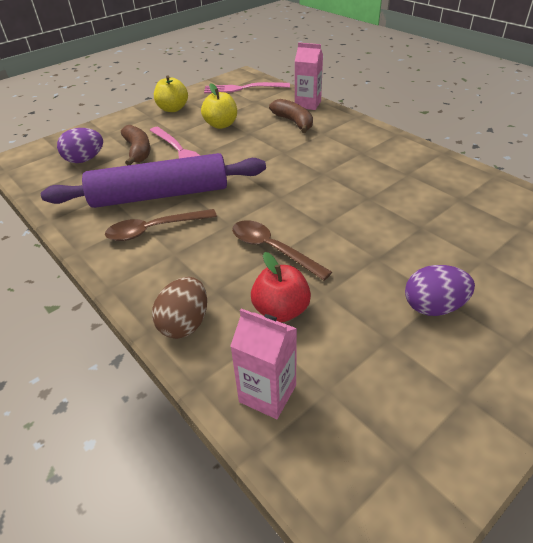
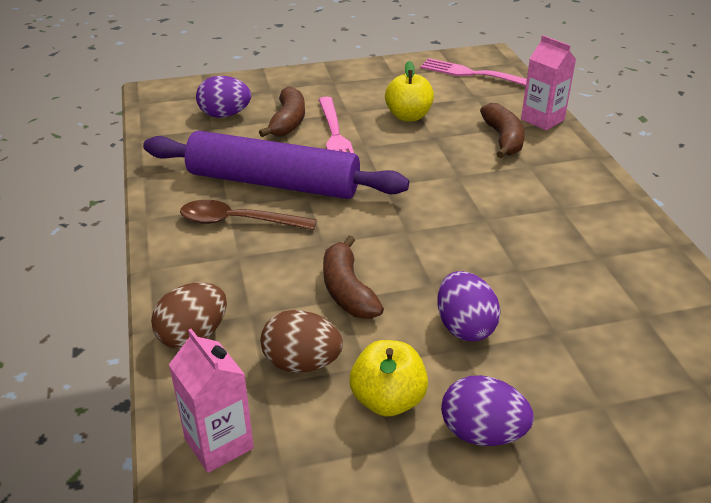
camera: 25 degrees right, 5 degrees down
(173, 109) = (366, 79): yellow apple -> yellow apple (388, 400)
(272, 249) = (347, 290): brown spoon -> brown banana
(281, 310) = (302, 363): red apple -> brown egg
(366, 244) = (464, 327): none -> purple egg

